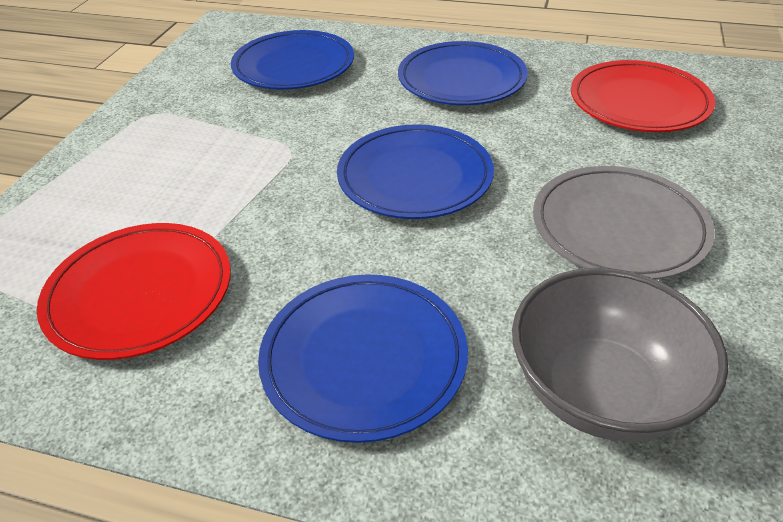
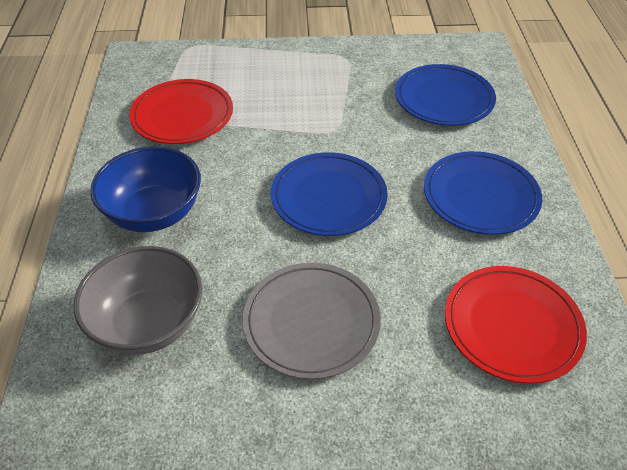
camera: 70 degrees right, 5 degrees up
(364, 358) = (154, 213): blue plate -> blue bowl

